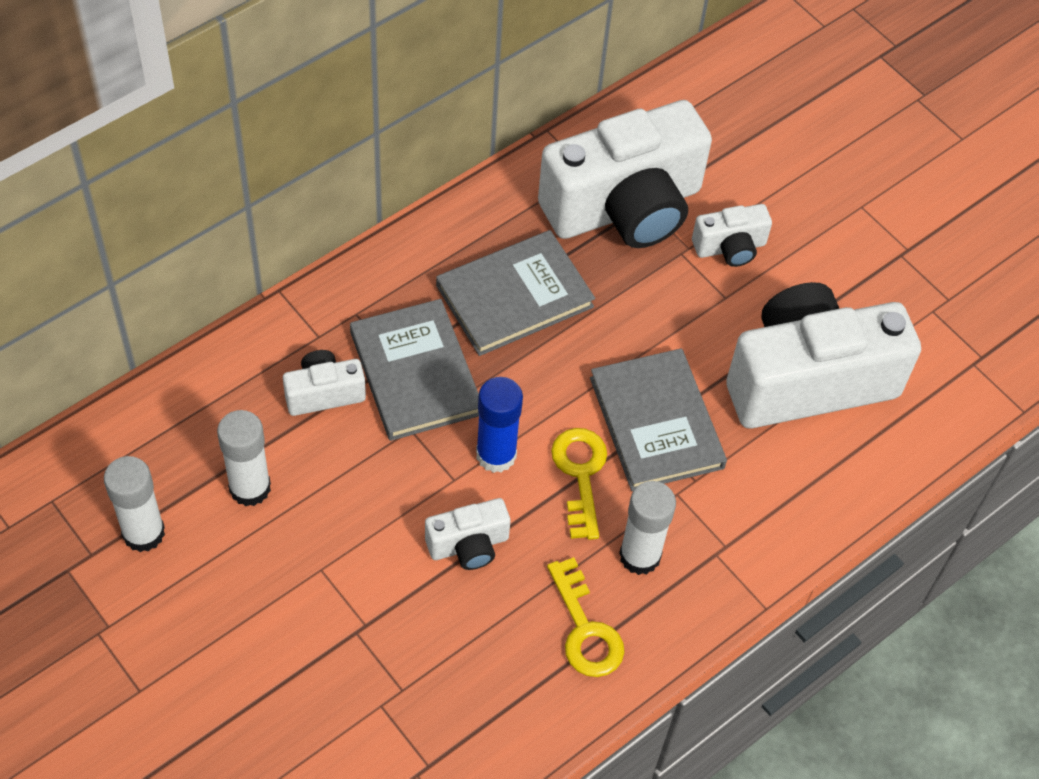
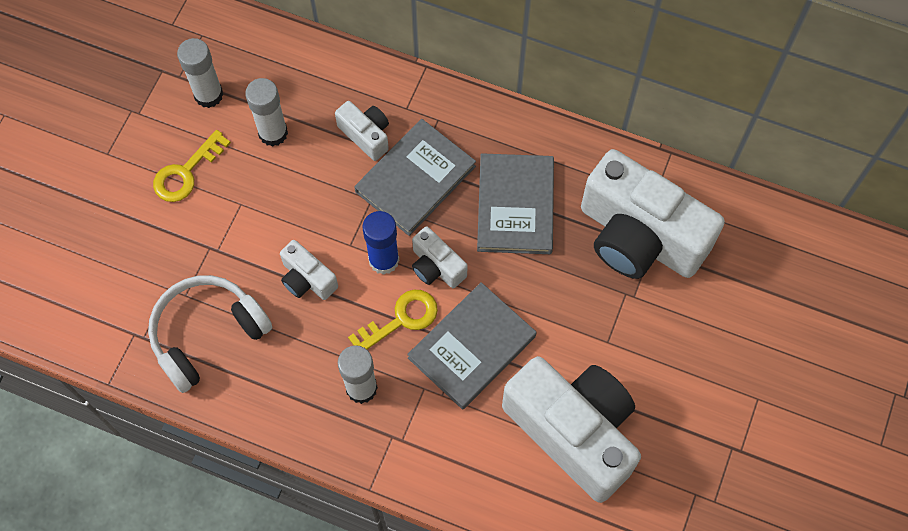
camera: 65 degrees right, 10 degrees up
(470, 689) = (207, 334): none -> white headphones
(514, 296) = (515, 206): grey book -> grey book turned 60 degrees clockwise
(585, 629) = (287, 381): yellow key -> yellow key (186, 172)
(730, 247) = (653, 324): white camera -> white camera (436, 266)

